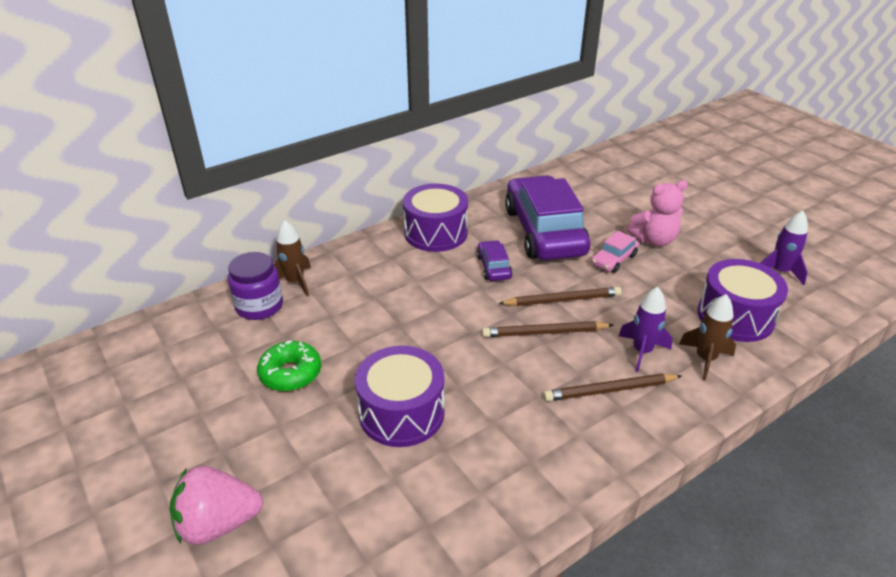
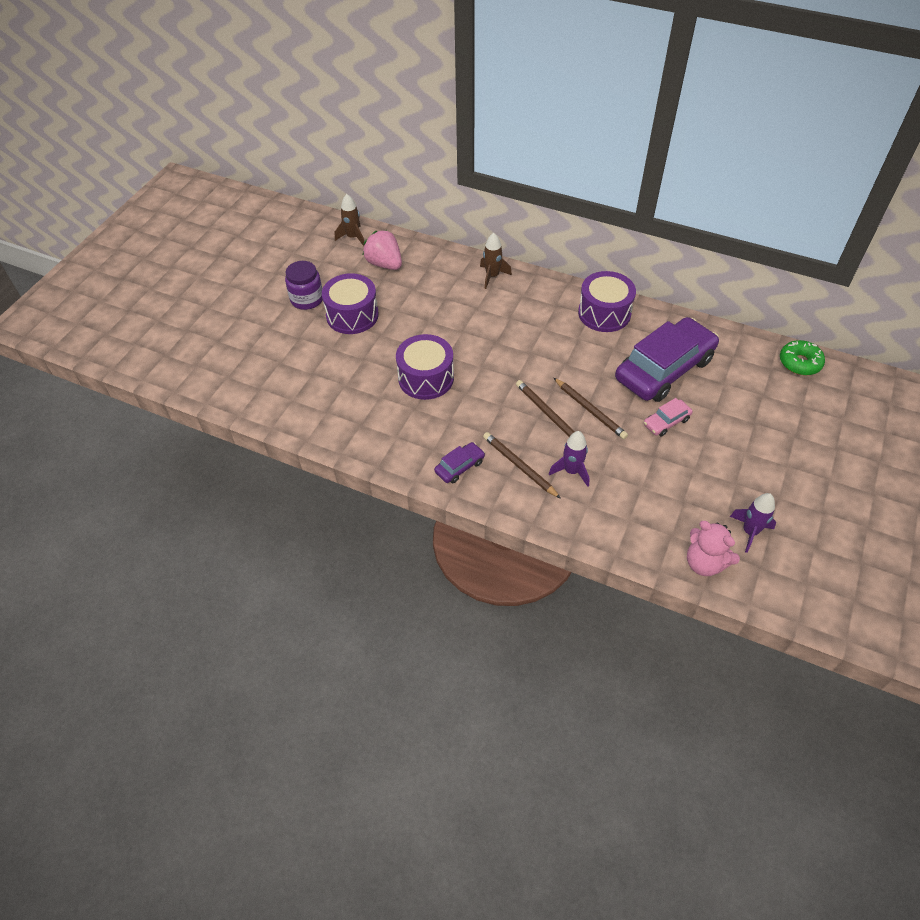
camera: 60 degrees right, 15 degrees up
(218, 523) = (310, 348): pink strawberry -> pink strawberry (384, 264)
(259, 306) = (458, 274): purple jar -> purple jar (307, 299)
(290, 373) = (418, 318): green donut -> green donut (799, 363)
(493, 267) = (594, 360): purple car -> purple car (459, 467)
(614, 259) = (666, 422): pink car -> pink car turned 45 degrees counterclockwise
(654, 240) = (717, 438): pink teddy bear -> pink teddy bear (704, 563)
(705, 359) = (593, 509): brown rocket -> brown rocket (353, 237)
(735, 316) = (659, 515): purple drum -> purple drum (352, 315)

